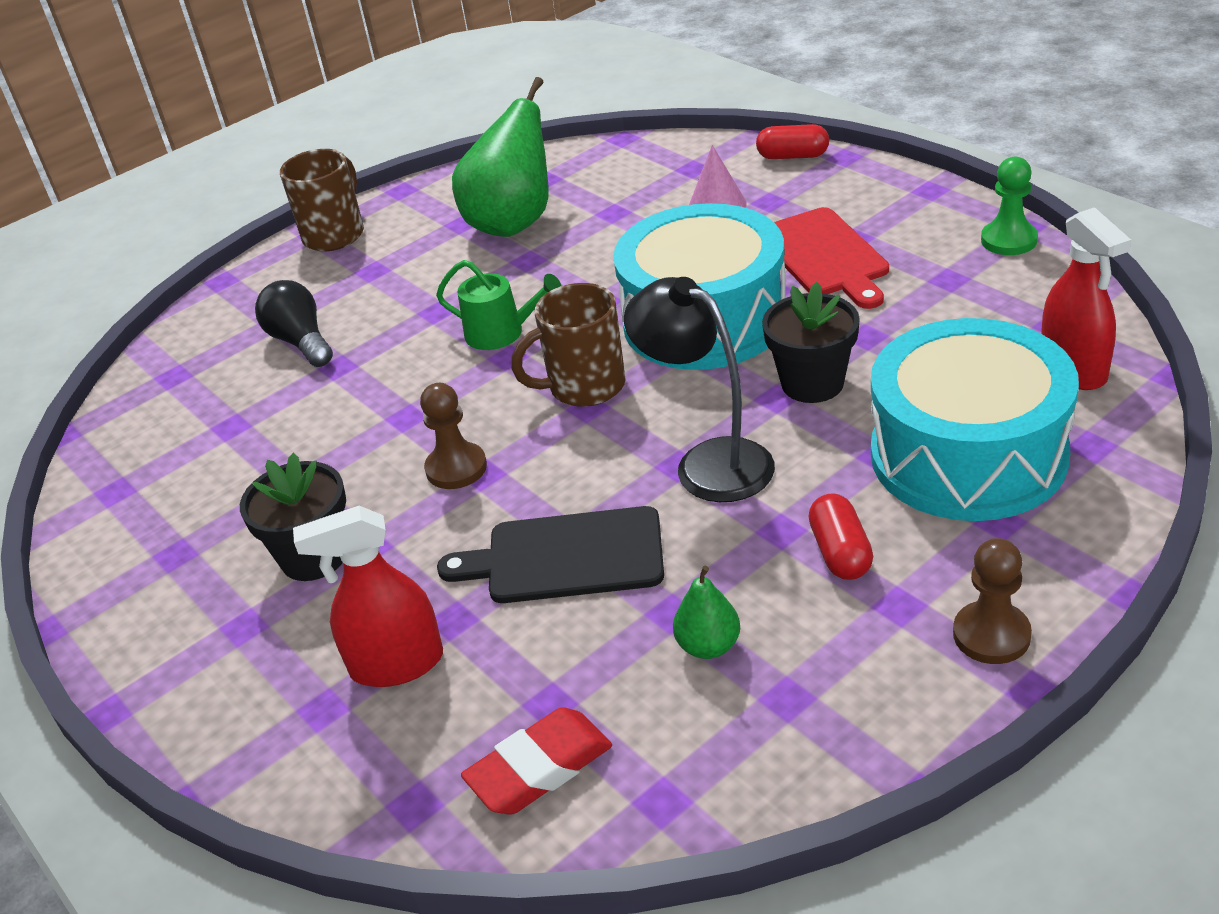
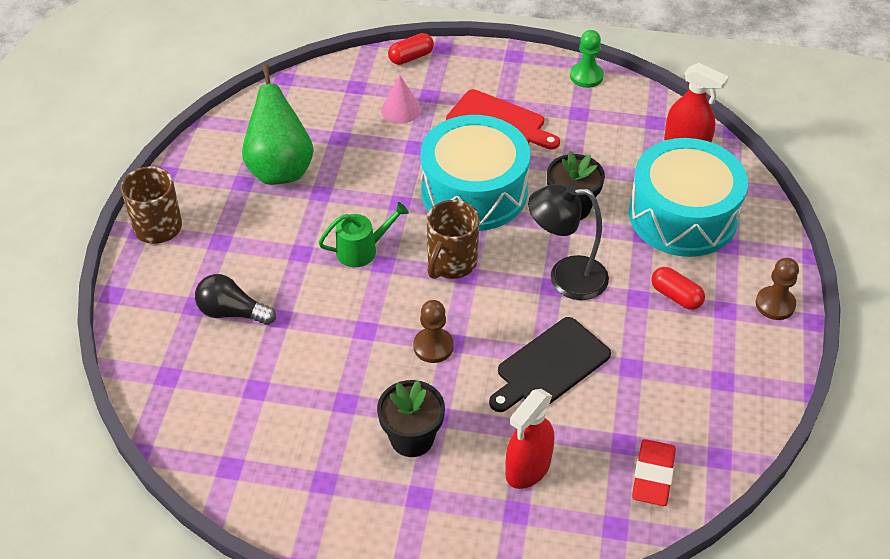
camera: 45 degrees left, 10 degrees up
(708, 646) = (665, 375): green pear -> none

